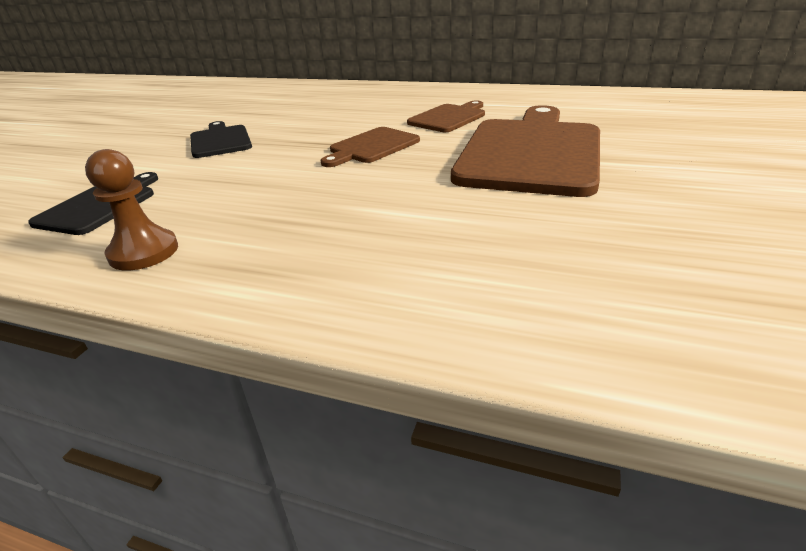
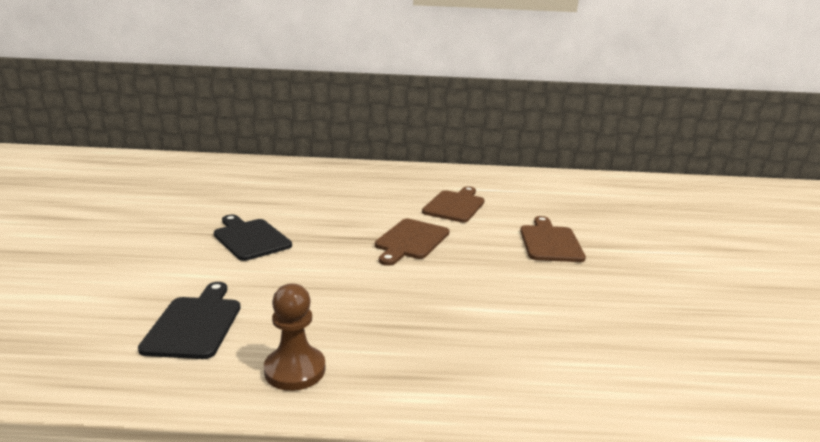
camera: 20 degrees left, 10 degrees down
(531, 152) = (550, 242): brown cutting board -> brown cutting board, size x0.50

